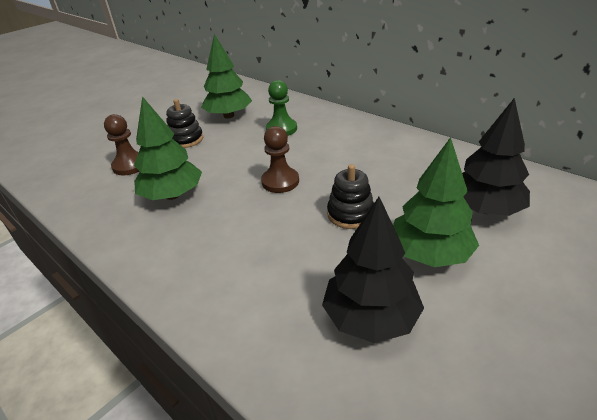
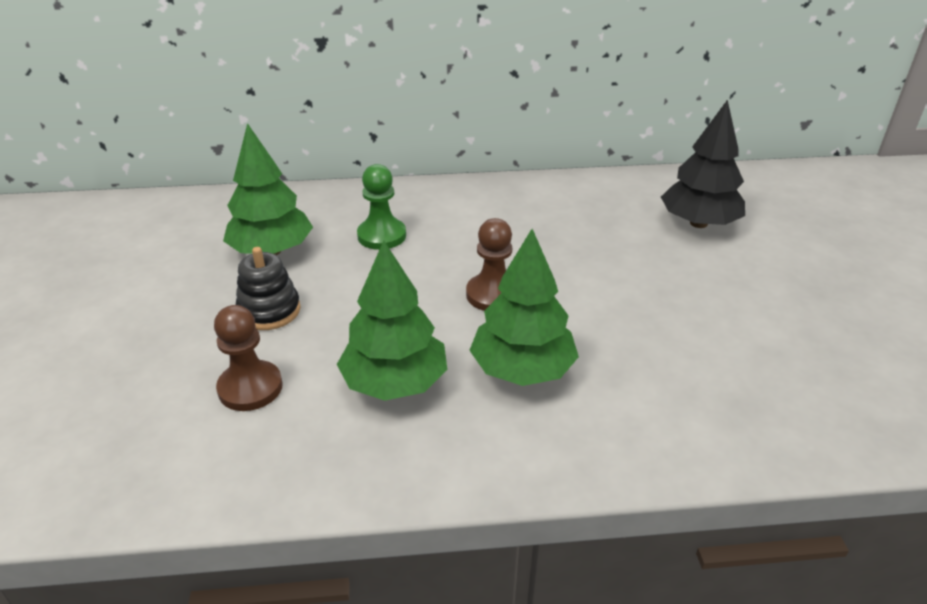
camera: 50 degrees left, 0 degrees up
(350, 214) = (614, 287): black stacking toy -> none
(370, 317) = (767, 359): black tree -> none
(429, 254) = (722, 283): green tree -> green tree (522, 370)

